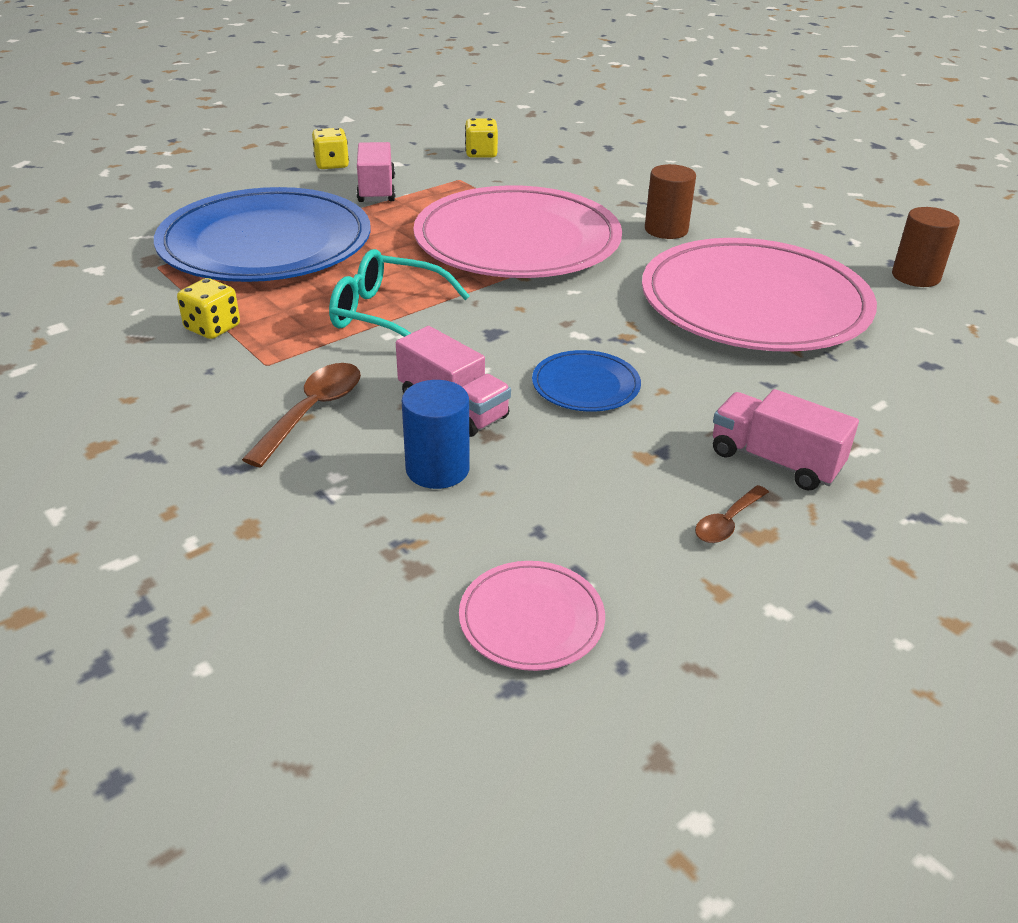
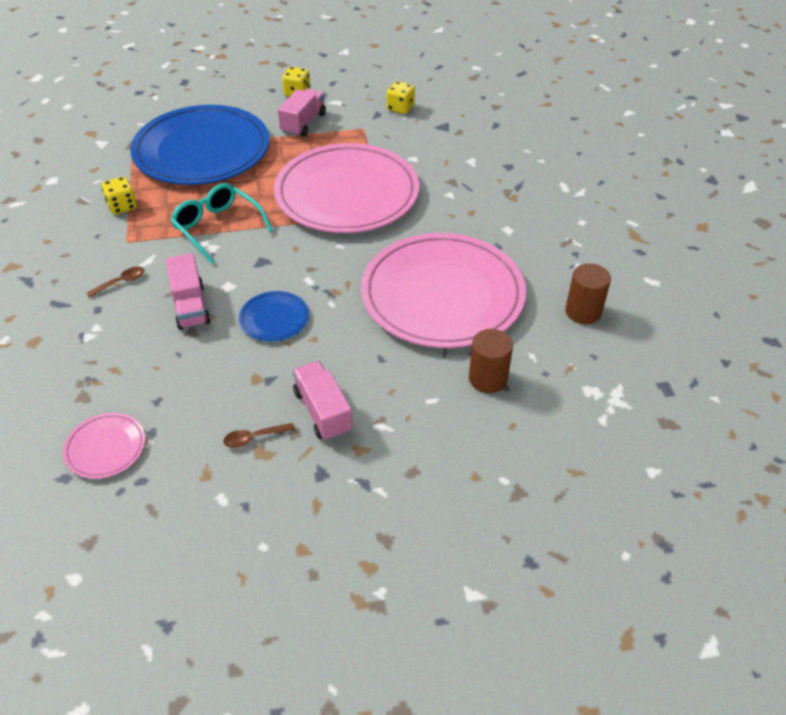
camera: 30 degrees right, 10 degrees up
(313, 412) = (121, 282): brown spoon -> brown spoon, size x0.59
(437, 469) = (146, 343): blue cylinder -> none
(666, 230) = (453, 214): brown cylinder -> brown cylinder (488, 379)

